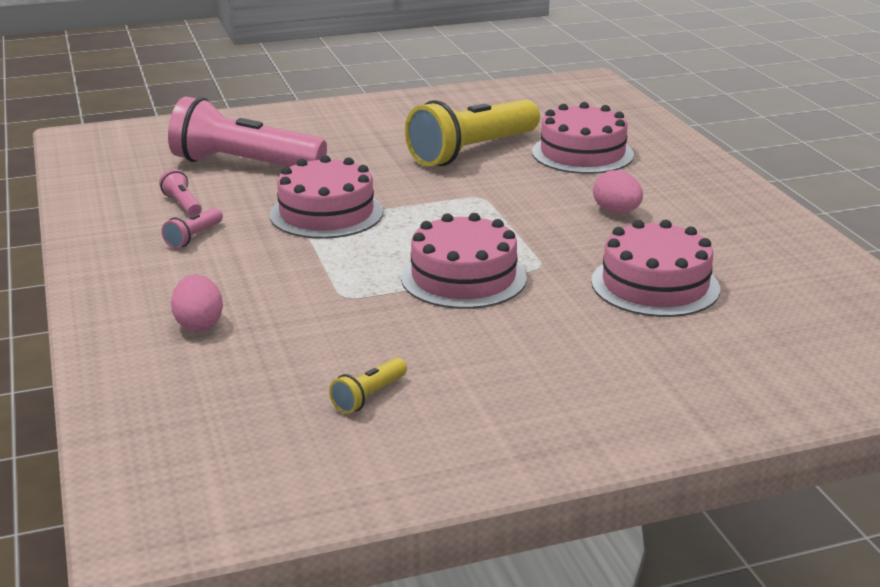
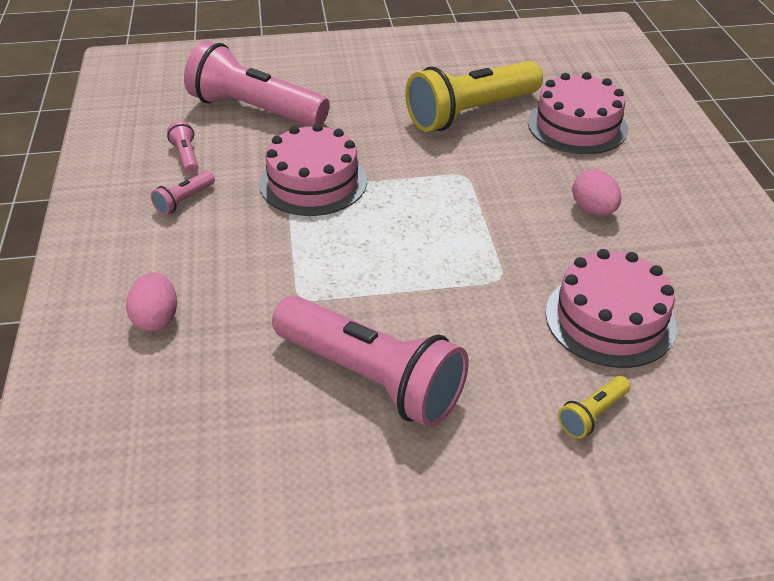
camera: 10 degrees right, 15 degrees up
(369, 396) = (288, 443): yellow flashlight -> yellow flashlight (592, 415)
(436, 345) = (371, 378): none -> pink flashlight
(463, 277) = (421, 285): pink cake -> none

